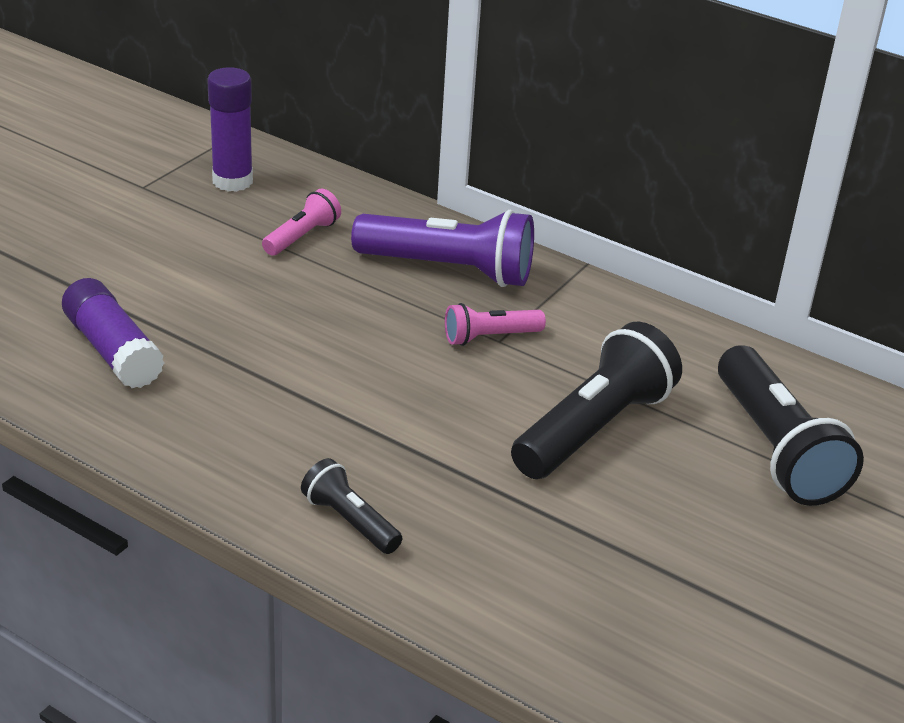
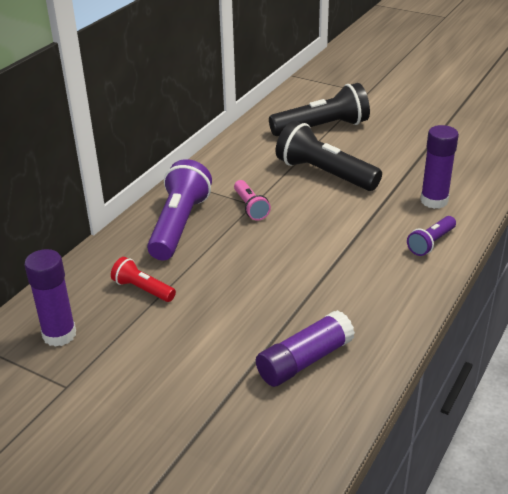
camera: 90 degrees left, 0 degrees up
(302, 236) = (142, 289): pink flashlight -> red flashlight
(350, 521) = (431, 243): black flashlight -> purple flashlight
(487, 554) = (434, 201): none -> purple glue stick

